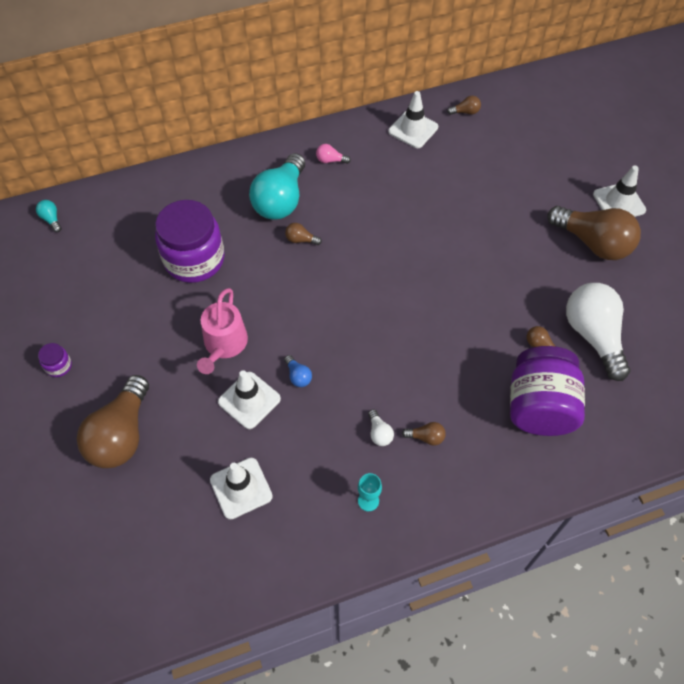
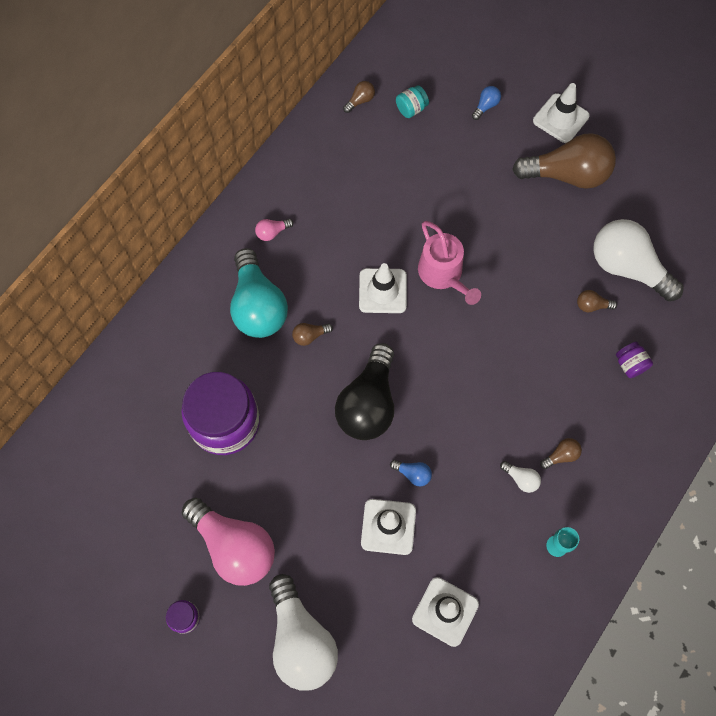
camera: 35 degrees left, 10 degrees up
(51, 219) = (43, 474): turquoise light bulb -> none
(121, 434) = (301, 640): brown light bulb -> white light bulb
(131, 342) = (234, 546): none -> pink light bulb
(224, 344) = (323, 489): pink watering can -> pink watering can (443, 274)
(305, 308) = (368, 403): none -> black light bulb
(413, 129) = (325, 150): white traffic cone -> white traffic cone (382, 291)
(500, 136) = (411, 109): none -> turquoise jar
(539, 407) = (630, 364): purple jar -> purple jar, size x0.41
(562, 163) = (486, 106): none -> blue light bulb

